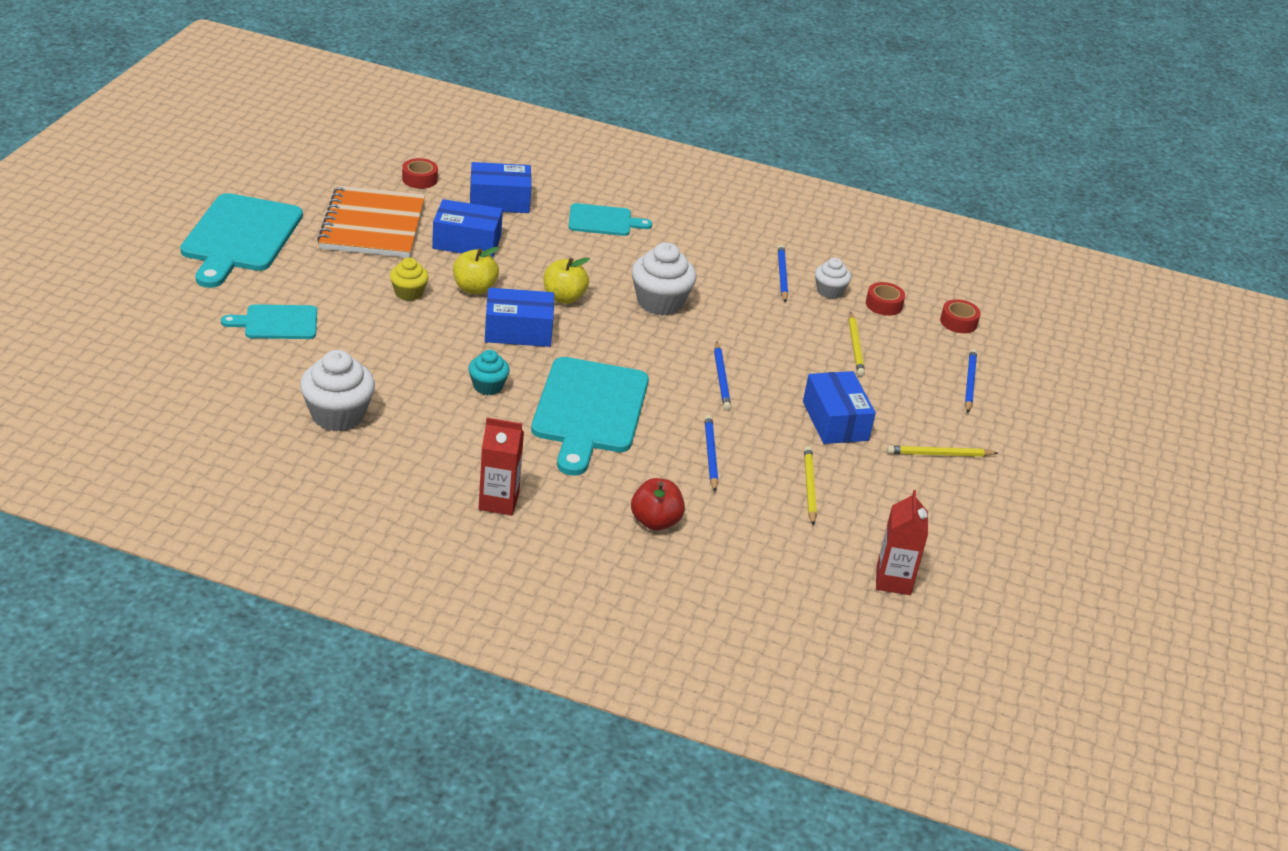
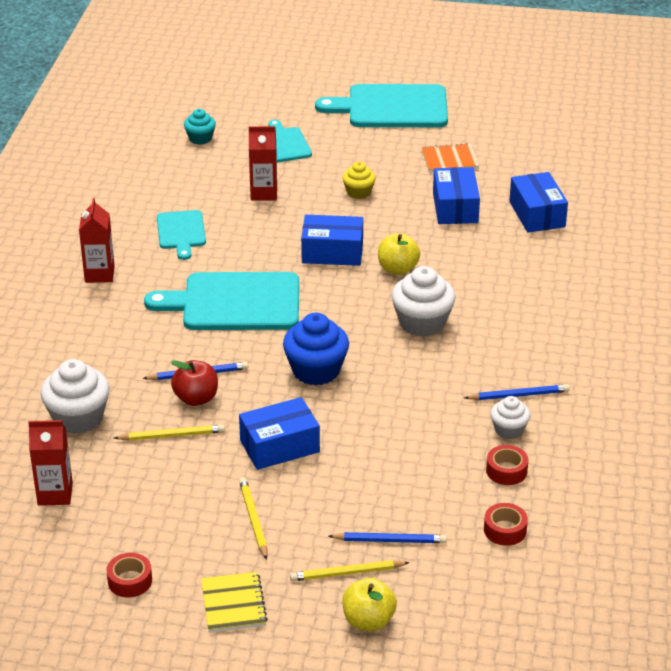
camera: 85 degrees right, 0 degrees up
(338, 415) = (179, 189): white cupcake -> white cupcake (78, 418)
(372, 225) = (450, 159): orange notebook -> orange notebook, size x0.53
(378, 355) = (264, 193): none -> red carton
(419, 179) = (542, 169): red tape -> red tape (130, 581)
(474, 288) = (384, 222): yellow apple -> yellow apple (368, 621)
(488, 386) = (246, 248): turquoise cupcake -> turquoise cupcake (200, 138)
(518, 331) = (332, 252): blue box -> blue box turned 75 degrees counterclockwise
(603, 221) = (544, 275): turquoise cutting board -> turquoise cutting board (181, 232)
(655, 521) = (98, 353): red apple -> red apple (196, 398)
(721, 378) = (316, 370): blue pencil -> blue cupcake
(855, 346) = (414, 453): yellow pencil -> yellow pencil (347, 573)
(1050, 484) = (233, 604): none -> yellow notebook

